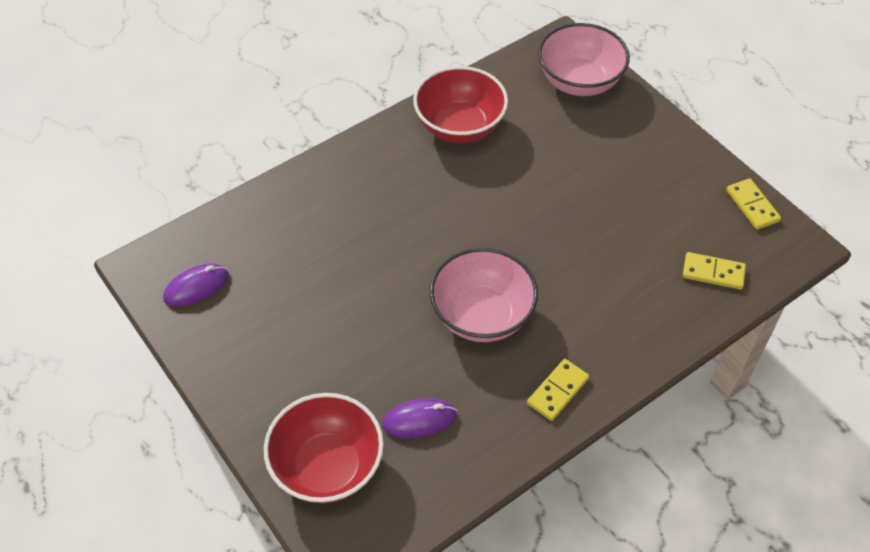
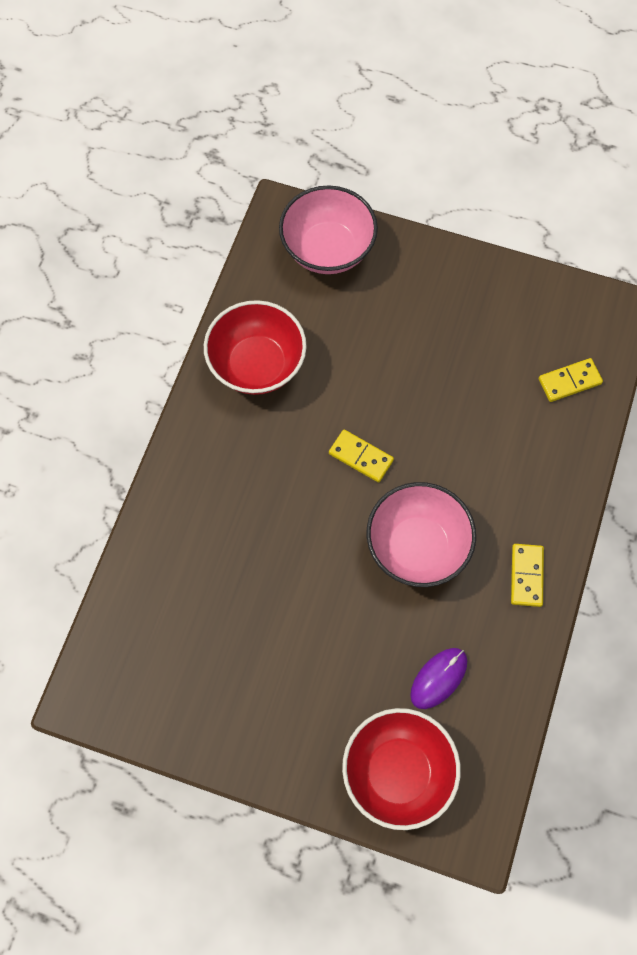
camera: 35 degrees left, 15 degrees up
(196, 287) = (150, 686): purple mouse -> none
(752, 206) = (557, 294): yellow domino -> yellow domino (360, 457)

